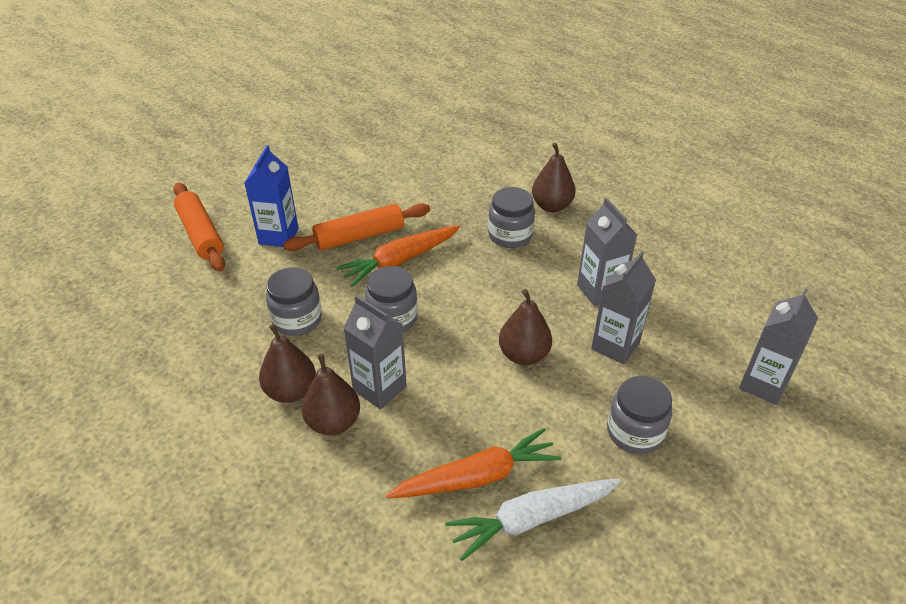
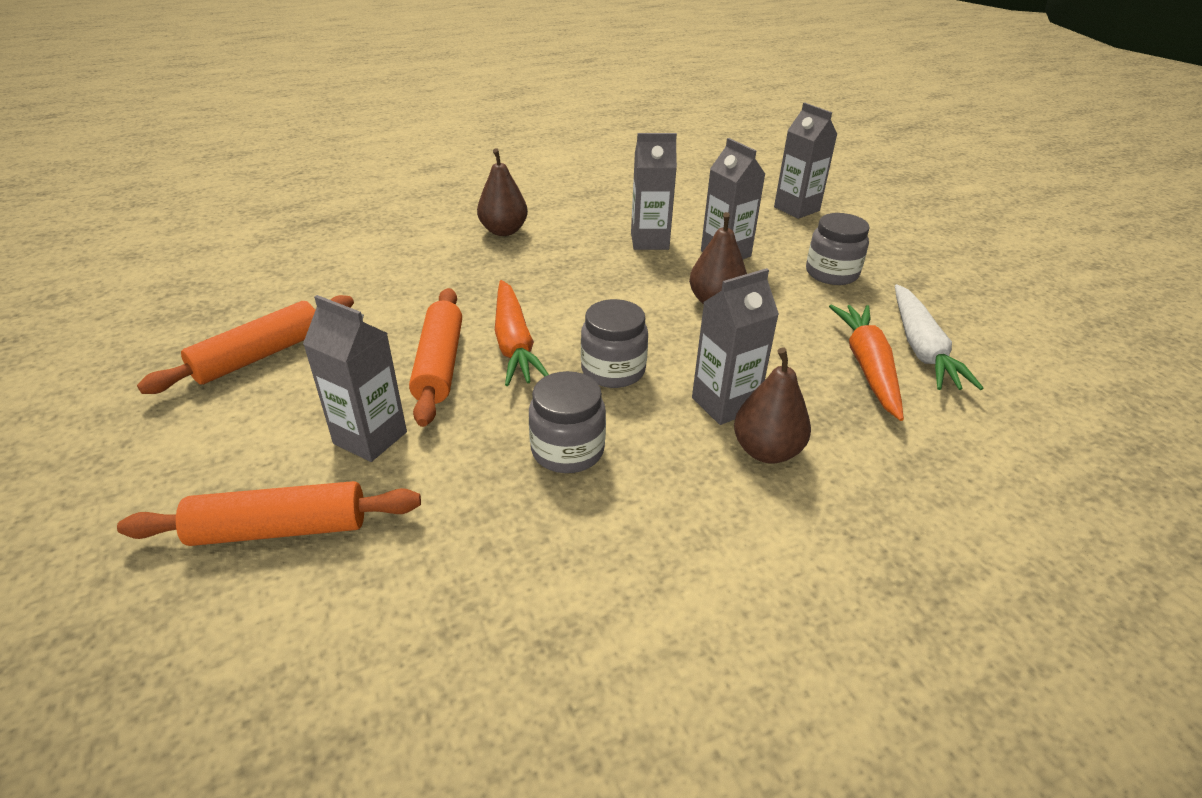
camera: 70 degrees left, 5 degrees down
(278, 236) = (370, 438): blue carton -> grey carton
(291, 391) = (701, 479): brown pear -> none
(334, 167) = (259, 356): none -> orange rolling pin
(510, 235) = (530, 264): grey jar -> none

